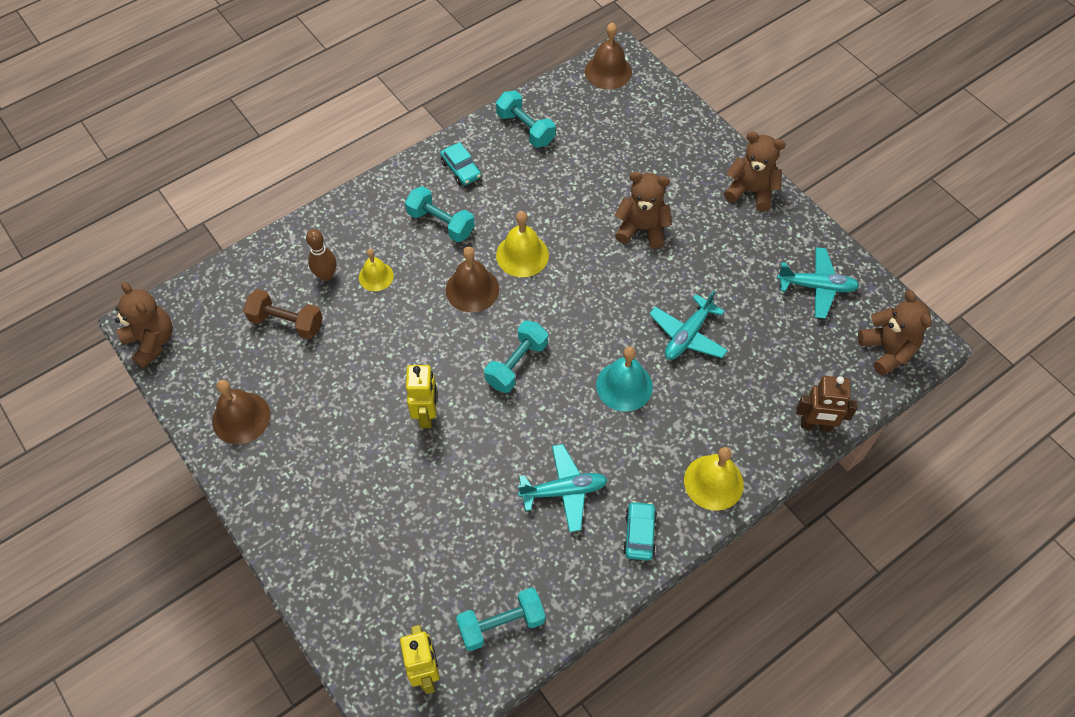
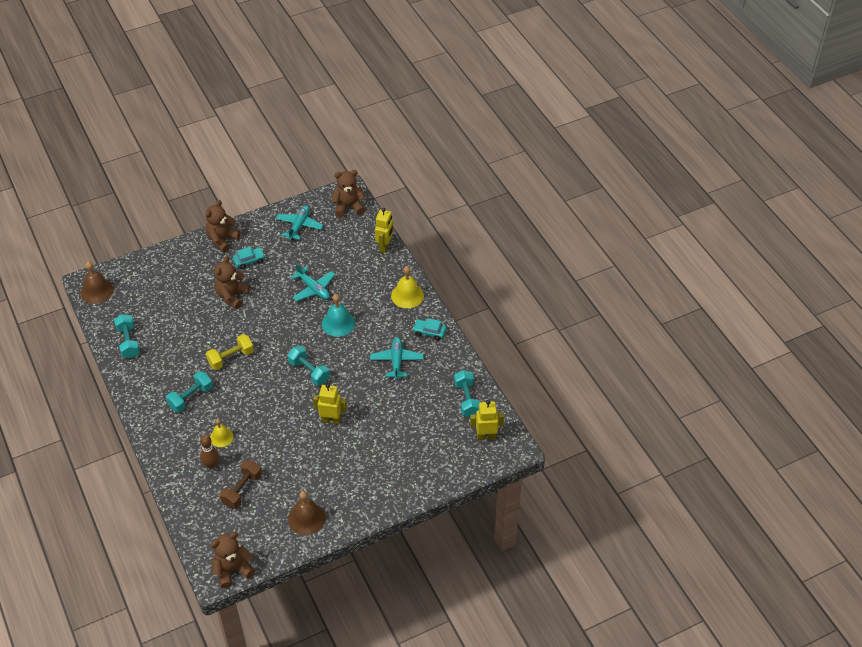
camera: 80 degrees left, 10 degrees down
(461, 169) = (150, 381): turquoise car -> turquoise car (249, 260)
(472, 289) = (248, 387): brown bell -> none
(522, 255) = (231, 358): yellow bell -> yellow dumbbell
(525, 128) = (128, 342): turquoise dumbbell -> turquoise dumbbell turned 75 degrees counterclockwise
(815, 425) = (385, 246): brown robot -> yellow robot

